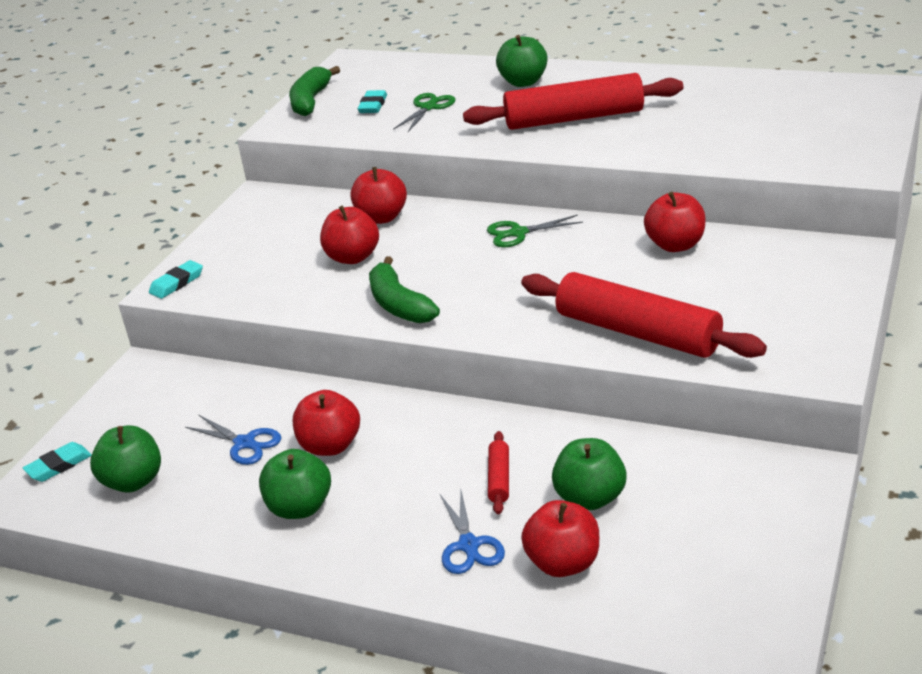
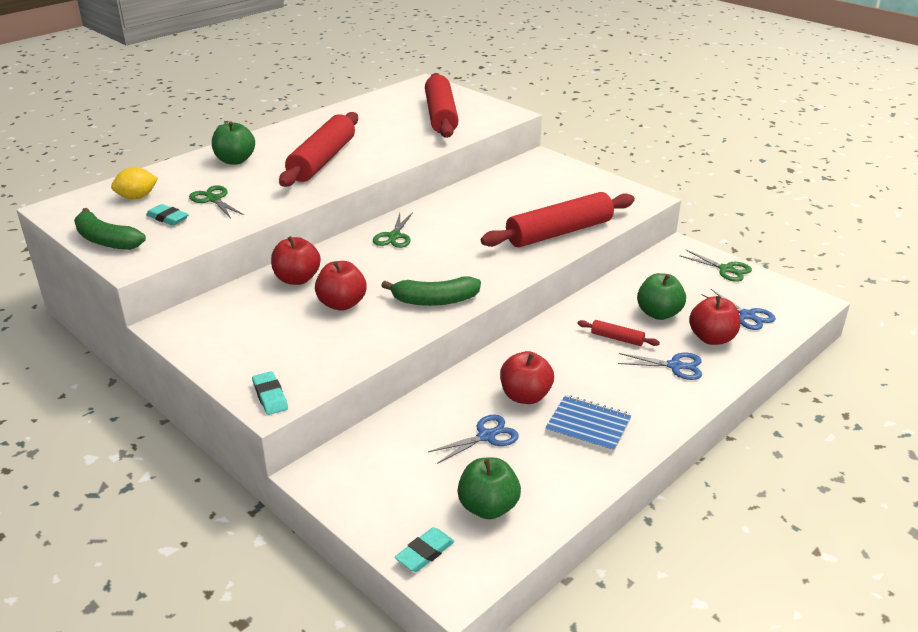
camera: 70 degrees left, 0 degrees up
(58, 465) = (425, 553): turquoise eraser -> turquoise eraser turned 60 degrees clockwise
(300, 507) = (588, 425): green apple -> blue notebook
(401, 78) = (137, 197): none -> yellow lemon
(657, 585) = (747, 315): none -> blue scissors
(675, 245) = (476, 196): red apple -> none
(782, 533) = (726, 269): none -> green scissors
(790, 132) = (440, 116): none -> red rolling pin

